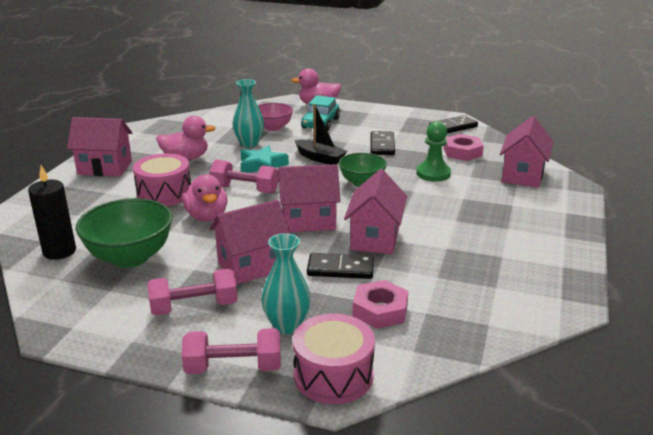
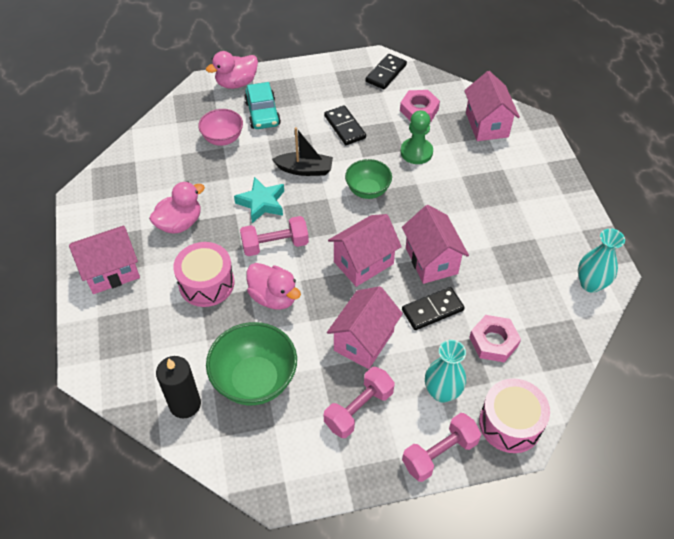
camera: 30 degrees left, 25 degrees up
(249, 143) = (221, 174): turquoise vase -> turquoise vase (590, 284)

